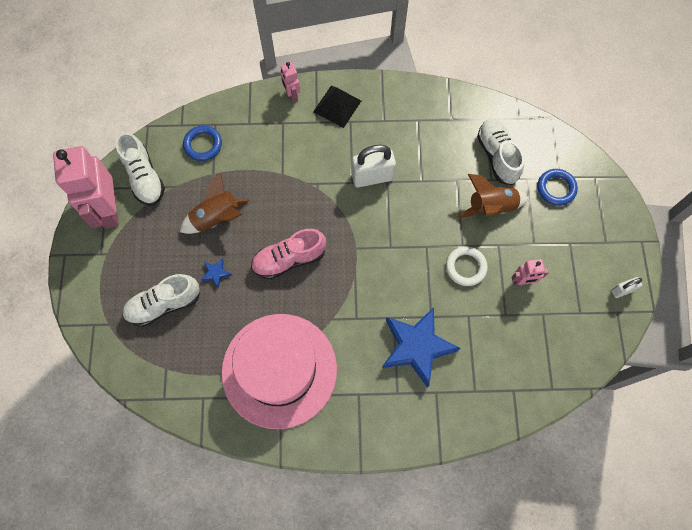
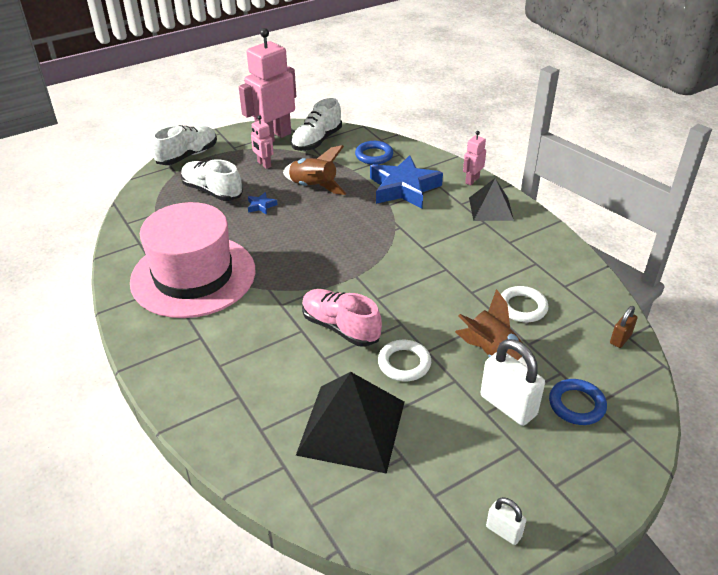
camera: 60 degrees right, 30 degrees down
(289, 259) = (308, 240): pink shoe -> pink shoe (340, 327)
(372, 177) = (441, 257): white padlock -> white padlock (508, 405)
(416, 347) = (281, 360): blue star -> blue star (403, 188)
(456, 159) = (522, 307): none -> white ring
(497, 156) = (561, 337): white shoe -> white shoe (187, 156)
(504, 332) = (352, 427): none -> black pyramid
(518, 123) = (620, 339): none -> brown padlock
(522, 281) = (428, 420): pink robot -> pink robot (264, 164)

